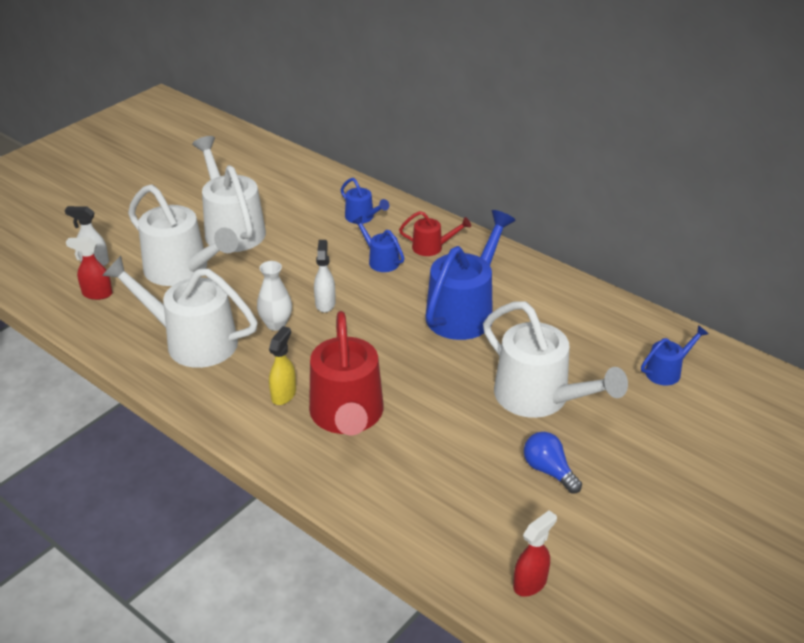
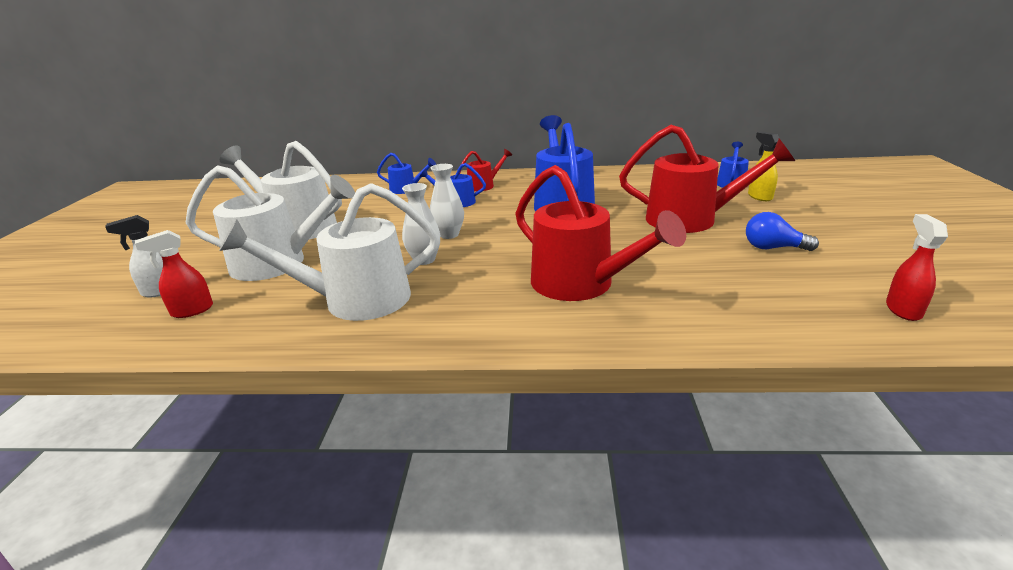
camera: 35 degrees left, 10 degrees down
(284, 394) = (503, 296): yellow spray bottle -> yellow spray bottle (759, 196)
(325, 303) = (449, 235): white spray bottle -> white vase
(540, 398) = (692, 219): white watering can -> red watering can

